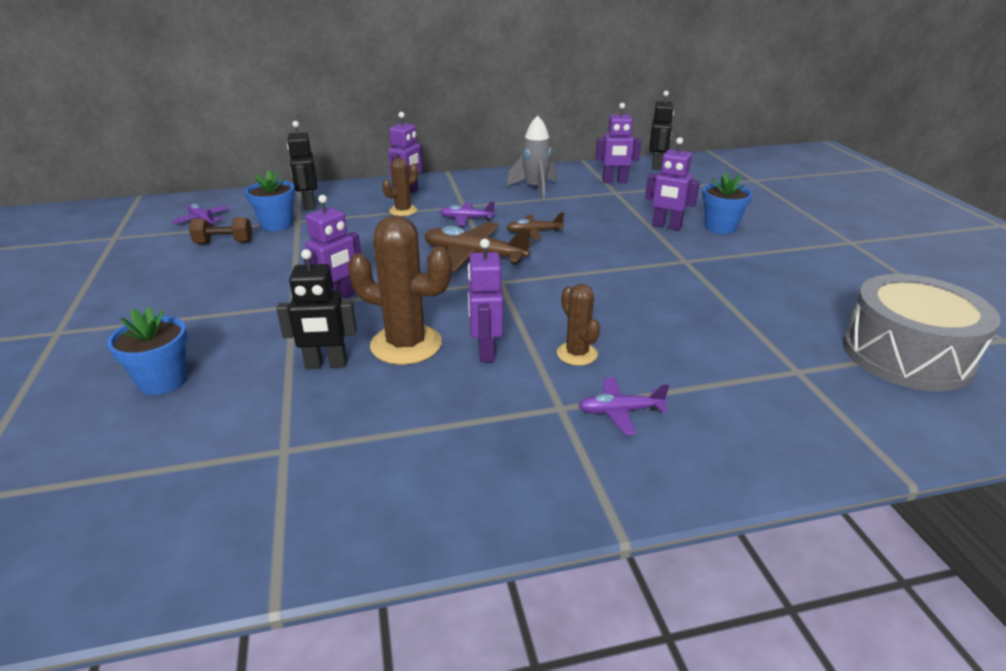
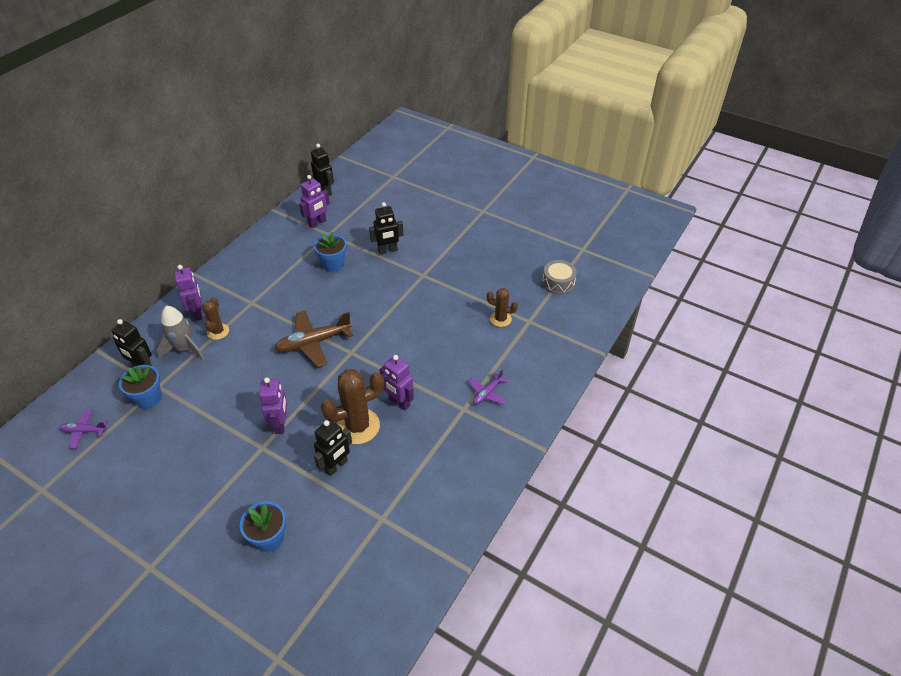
camera: 45 degrees left, 15 degrees up
(224, 243) = (137, 437): brown dumbbell -> none
(466, 219) = (269, 314): purple plane -> none
(534, 232) = (323, 301): brown plane -> none
(535, 189) = (277, 259): grey rocket -> grey rocket (185, 349)
(577, 354) = (439, 374): brown cactus -> brown cactus (500, 319)
(666, 226) = (387, 251): purple robot -> black robot
(720, 227) = (415, 235): blue flower pot -> blue flower pot (333, 264)
(906, 355) = (558, 283): grey drum -> grey drum, size x0.55

